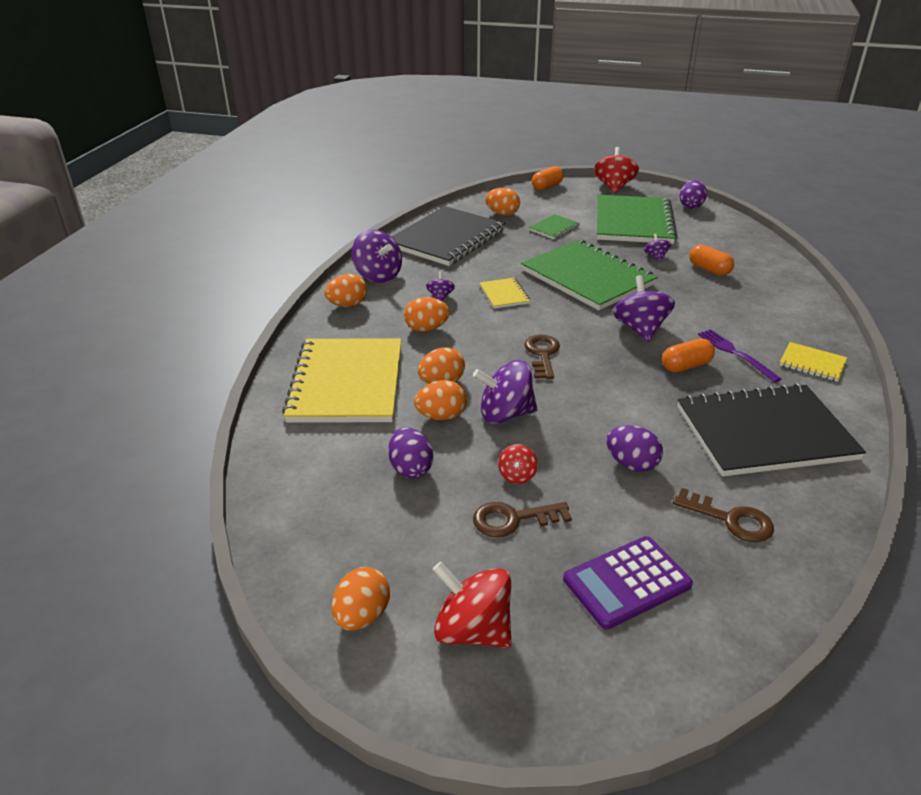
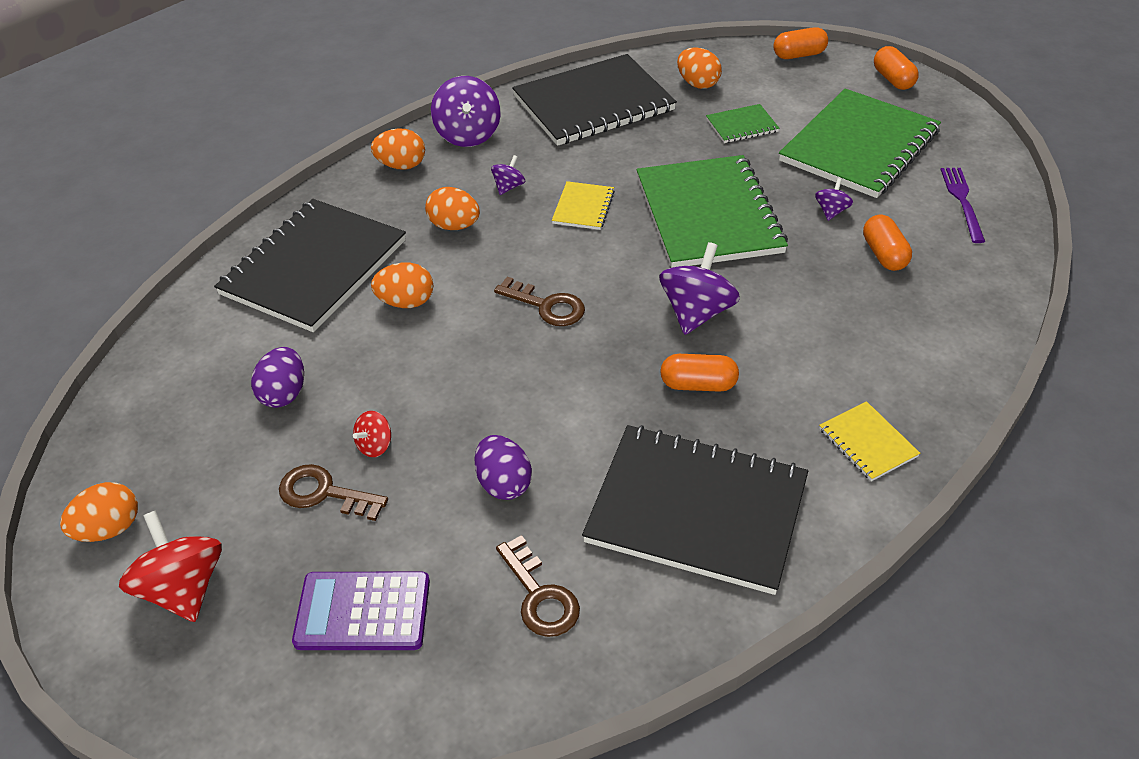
camera: 30 degrees right, 10 degrees up
(347, 383) = (314, 267): yellow notebook -> black notebook
(441, 416) = (367, 344): orange egg -> none
(505, 414) = (433, 367): purple spinning top -> none
(542, 354) = (546, 306): brown key -> brown key turned 90 degrees clockwise
(614, 187) = (893, 79): red spinning top -> orange capsule
(691, 206) = (972, 142): purple egg -> none
(735, 353) = (780, 391): purple fork -> purple fork (962, 201)

